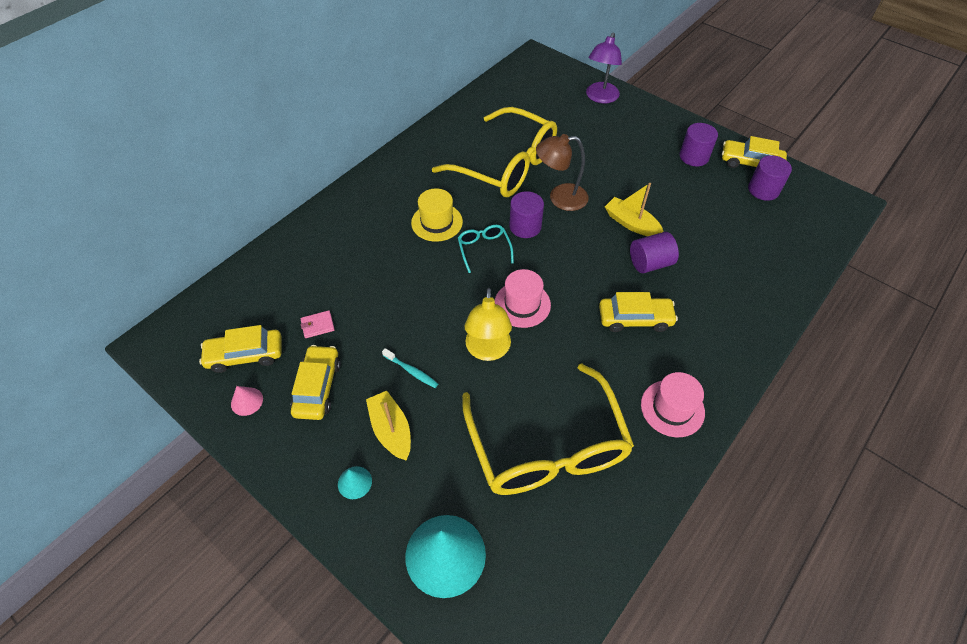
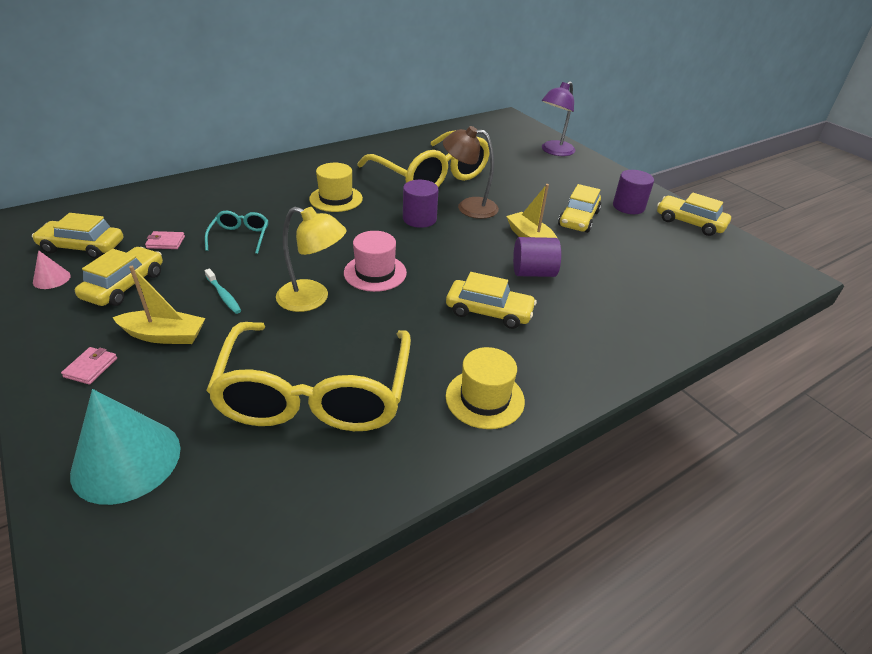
camera: 15 degrees right, 15 degrees down
(354, 482) = (91, 367): turquoise cone -> pink wallet
(391, 430) = (164, 335): yellow boat -> yellow boat turned 105 degrees clockwise
(484, 249) = (366, 226): turquoise glasses -> turquoise glasses (240, 237)
(487, 351) = (312, 299): yellow lamp -> yellow lamp turned 90 degrees counterclockwise
(659, 185) = (578, 219): none -> yellow car
(672, 408) = (485, 398): pink hat -> yellow hat
(763, 190) = (694, 245): purple cylinder -> none

